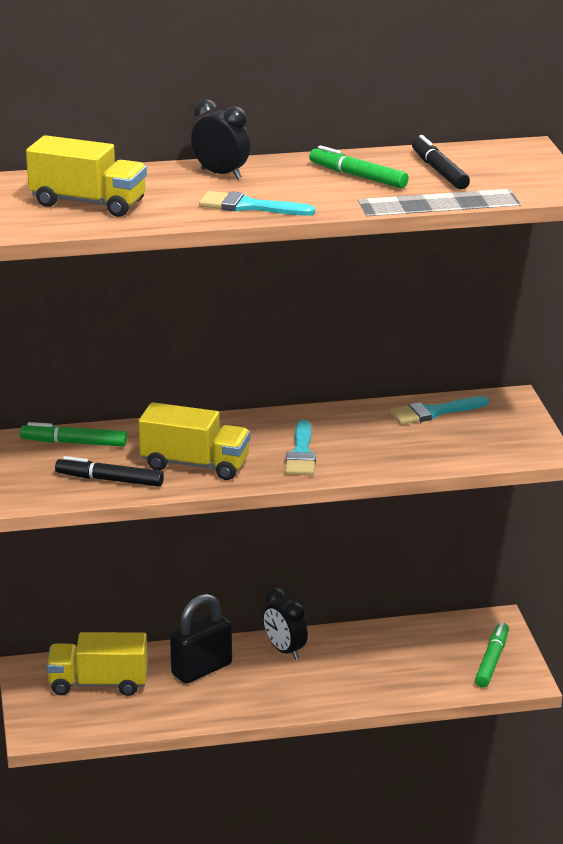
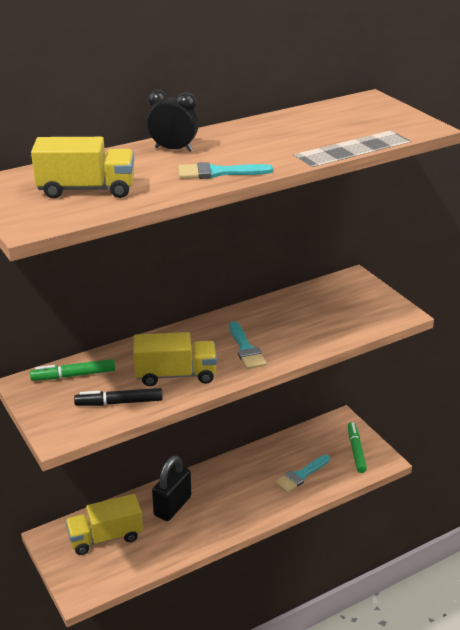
camera: 20 degrees left, 5 degrees up
(285, 650) = (221, 476): black clock -> none
(358, 176) = (277, 136): green marker -> none
(433, 412) = (313, 297): turquoise brush -> turquoise brush (301, 475)
(439, 171) = (330, 124): black marker -> none

